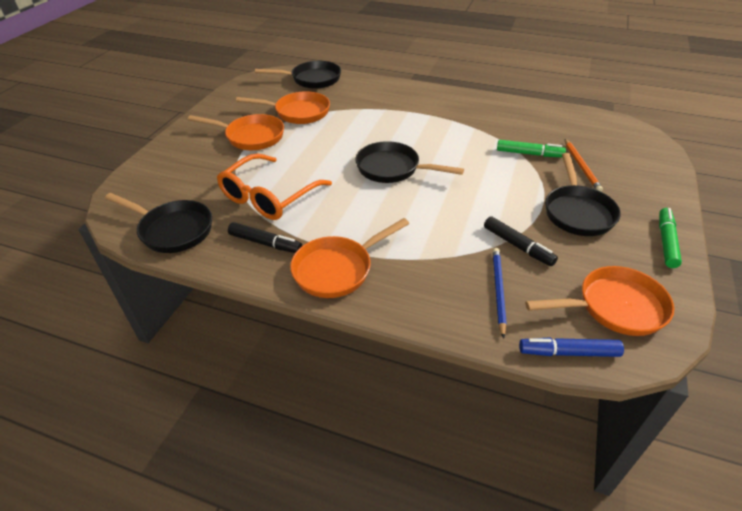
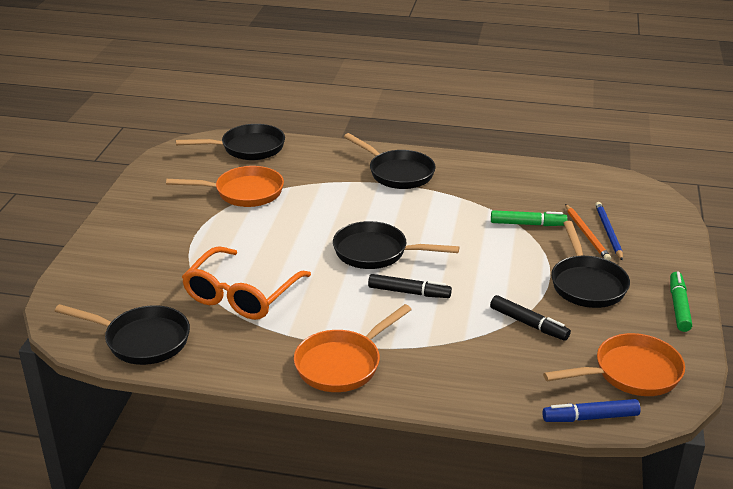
camera: 10 degrees left, 10 degrees down
(251, 137) = (195, 227): orange pan -> none
(265, 243) = (254, 345): black marker -> black marker (409, 292)
(425, 105) = (397, 173): none -> black pan
(498, 291) = (515, 369): blue pencil -> blue pencil (608, 232)

